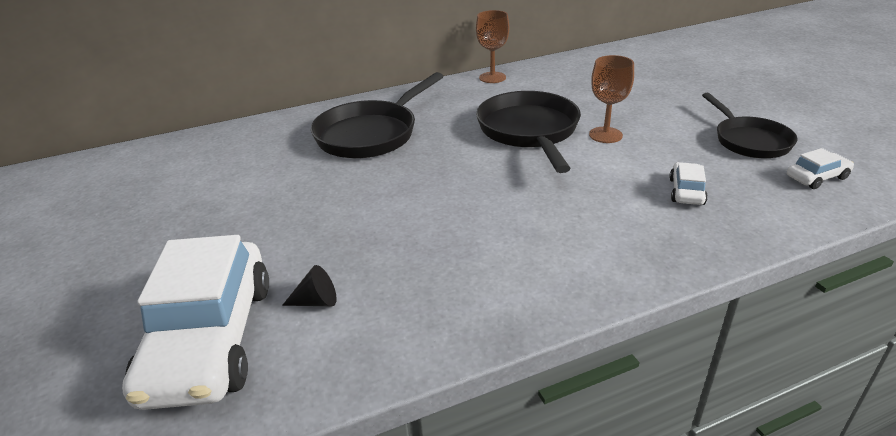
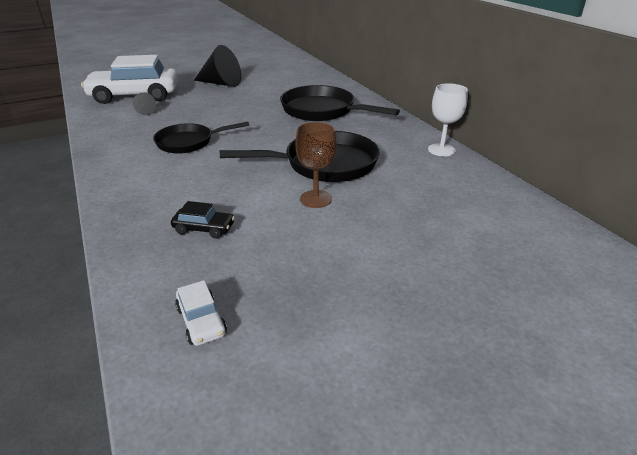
camera: 85 degrees right, 0 degrees up
(198, 229) = (221, 83): none -> black cone
(492, 77) = (441, 150): brown goblet -> white goblet
(686, 191) = (204, 228): white car -> black car
(749, 140) = (296, 289): black pan -> black pan (189, 142)

